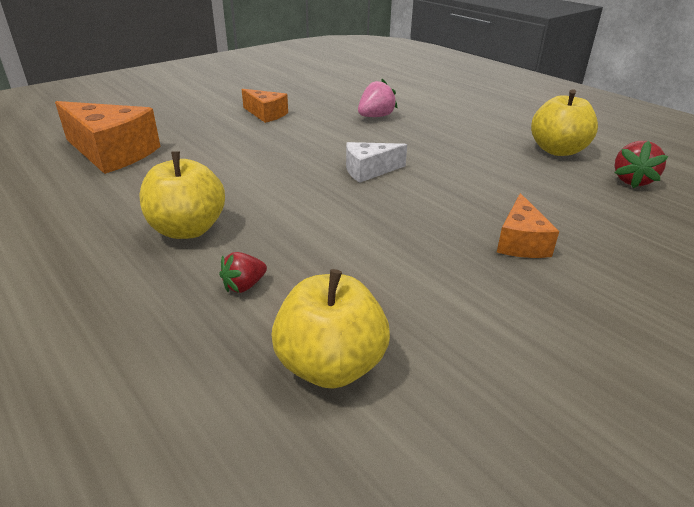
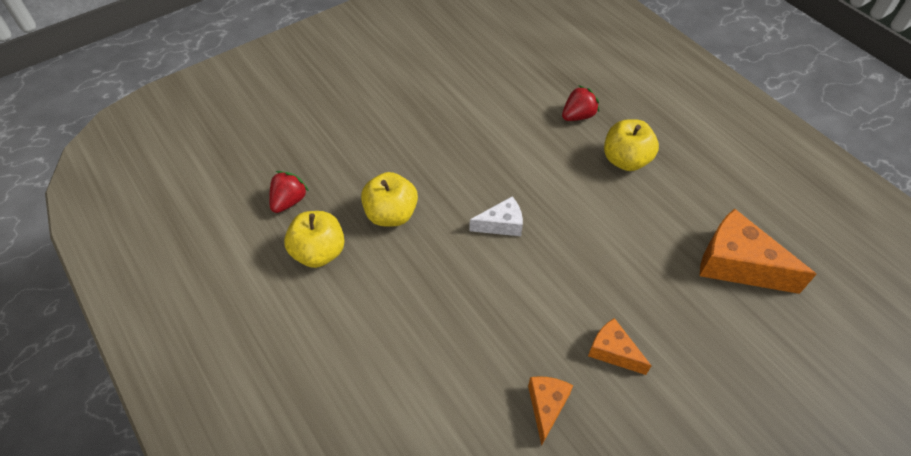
camera: 175 degrees left, 20 degrees up
(244, 286) = (578, 116): red strawberry -> red strawberry, size x1.51
(330, 365) = (531, 75): yellow apple -> yellow apple (391, 214)
(375, 116) = (483, 340): pink strawberry -> none
(520, 242) = (414, 140): orange cheese -> orange cheese (546, 406)

